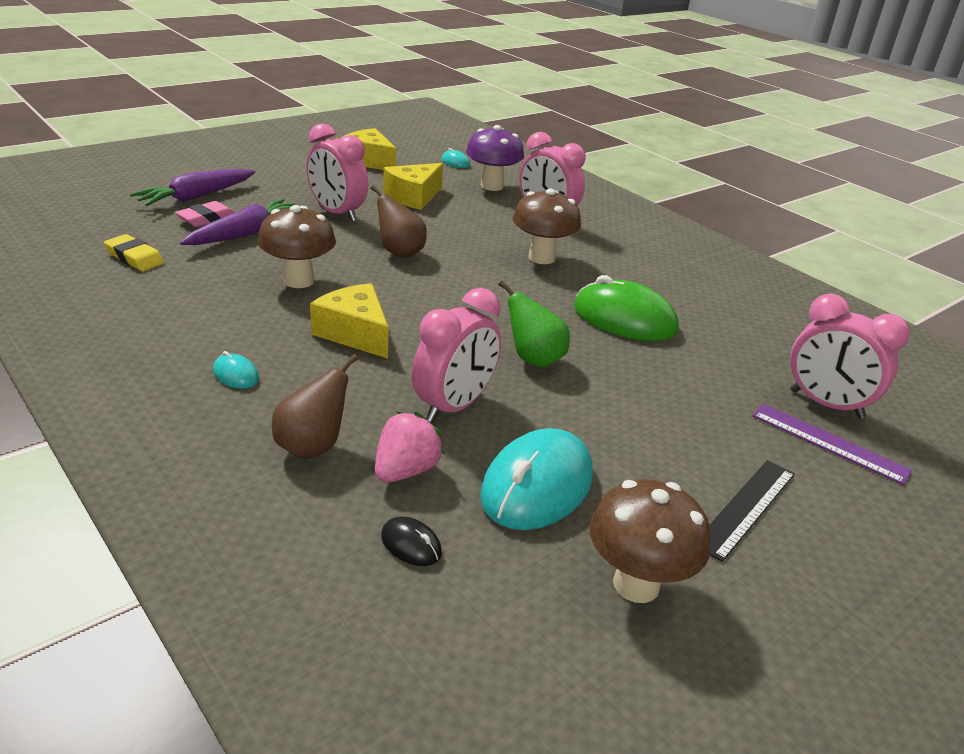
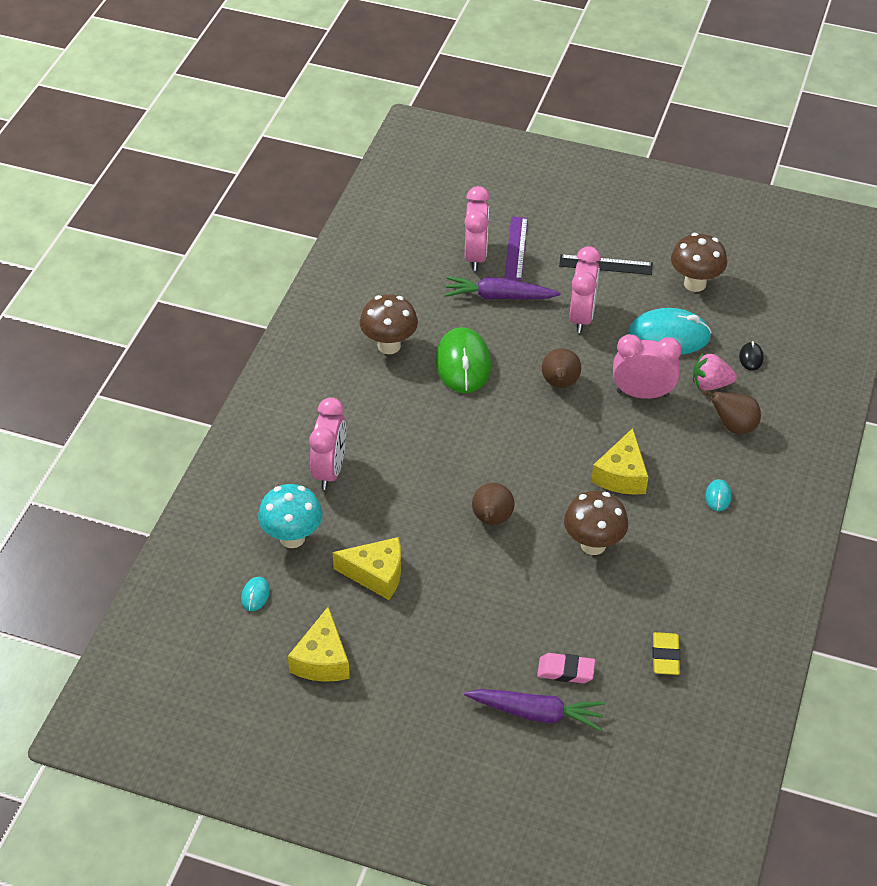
camera: 120 degrees left, 15 degrees up
(245, 233) = (561, 627): purple carrot -> purple carrot (499, 297)
(337, 213) = (465, 600): pink clock -> pink clock (582, 317)
(492, 186) = (292, 538): purple mushroom -> turquoise mushroom
(533, 359) = (559, 384): green pear -> brown pear
(541, 258) = (413, 440): brown mushroom -> brown mushroom (389, 346)

